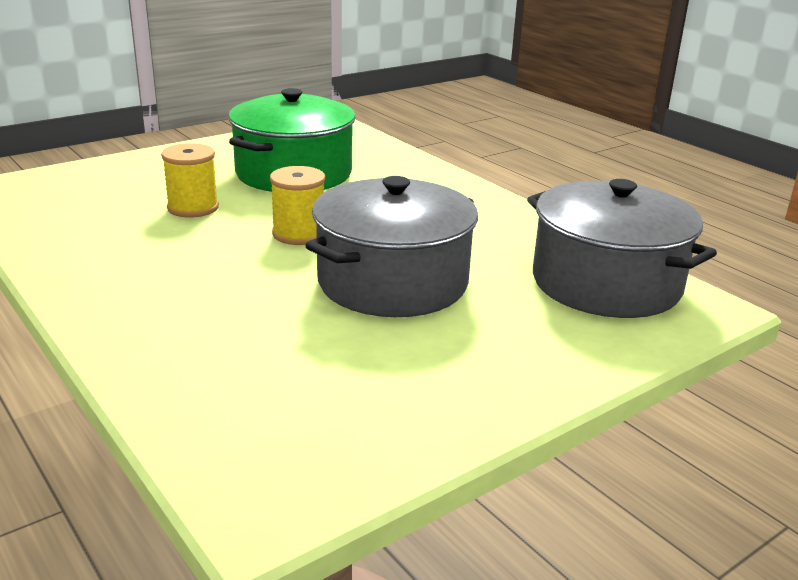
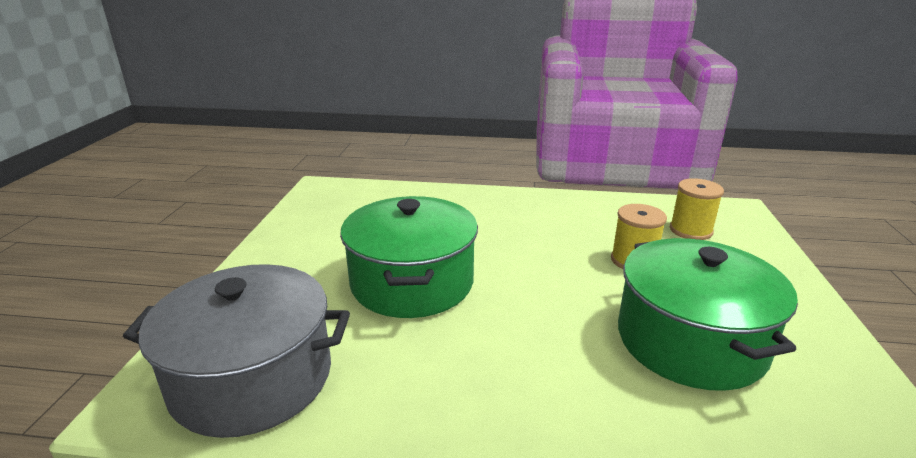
camera: 135 degrees right, 0 degrees up
(299, 234) = (534, 282): yellow spool -> yellow spool (690, 230)
(392, 282) = (412, 282): grey pot -> green pot

